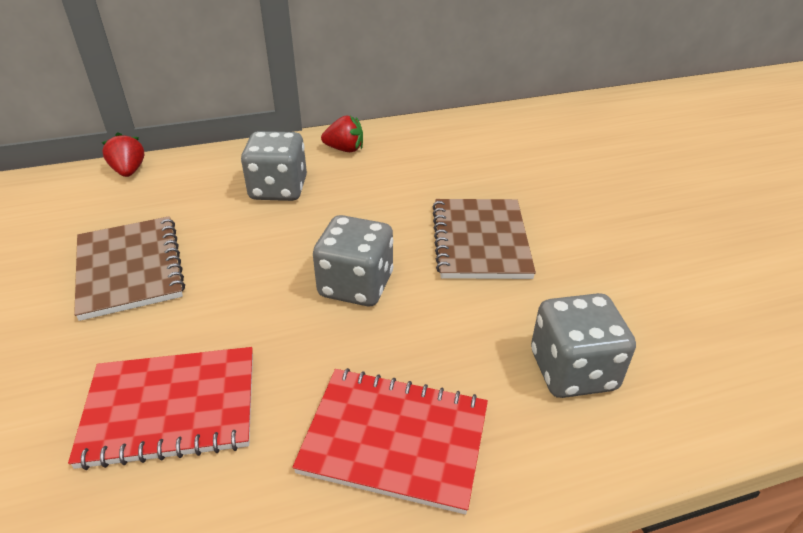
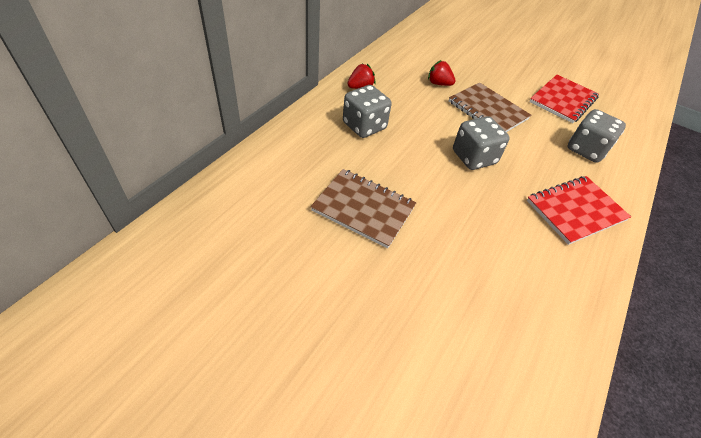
camera: 45 degrees left, 10 degrees up
(129, 171) = (259, 155): red strawberry -> red strawberry (439, 84)
(171, 408) = (491, 255): red notebook -> red notebook (563, 100)

